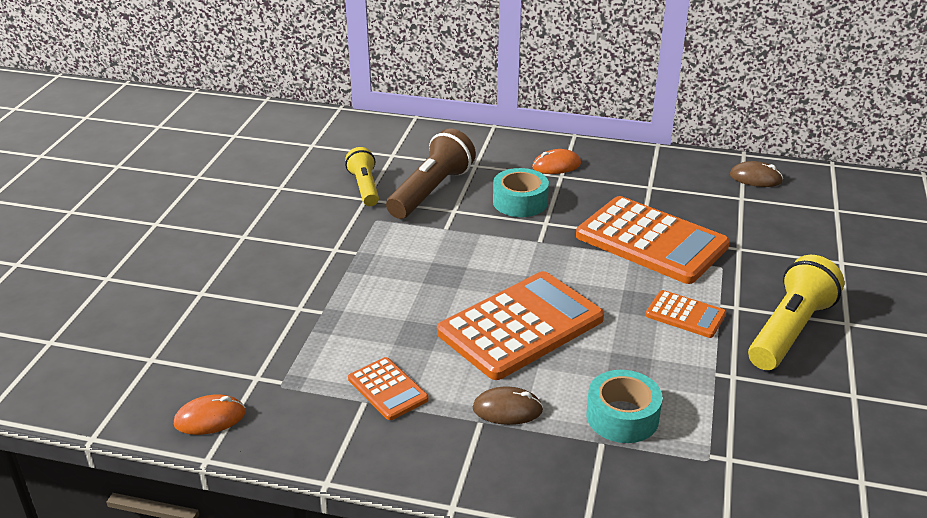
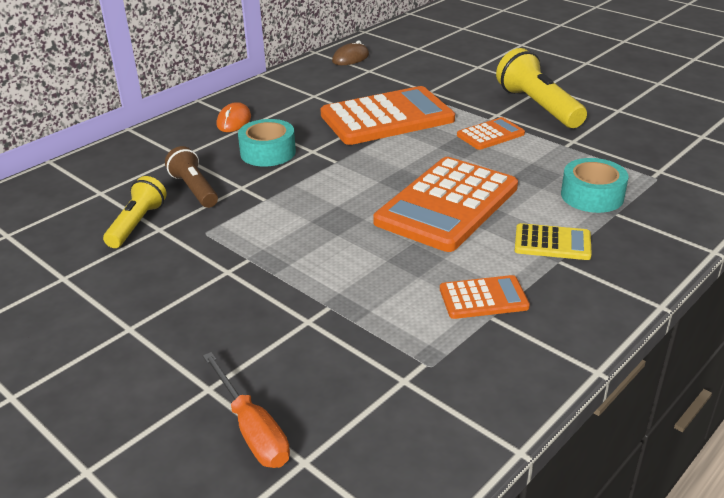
camera: 60 degrees left, 0 degrees up
(170, 326) = (252, 429): none -> orange screwdriver
(210, 418) = (451, 433): orange mouse -> none
(364, 187) = (137, 224): yellow flashlight -> yellow flashlight turned 90 degrees clockwise
(431, 191) = (194, 189): brown flashlight -> brown flashlight, size x0.63
(507, 409) = (552, 243): brown mouse -> yellow calculator
(521, 326) = (447, 204): orange calculator -> orange calculator turned 135 degrees counterclockwise

